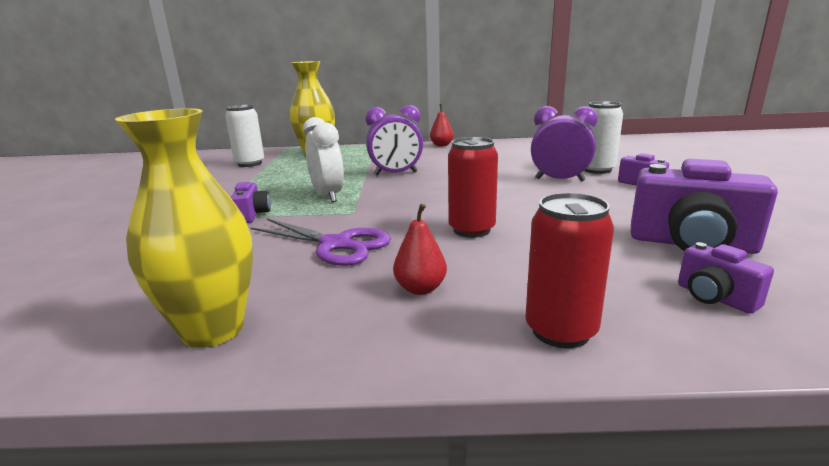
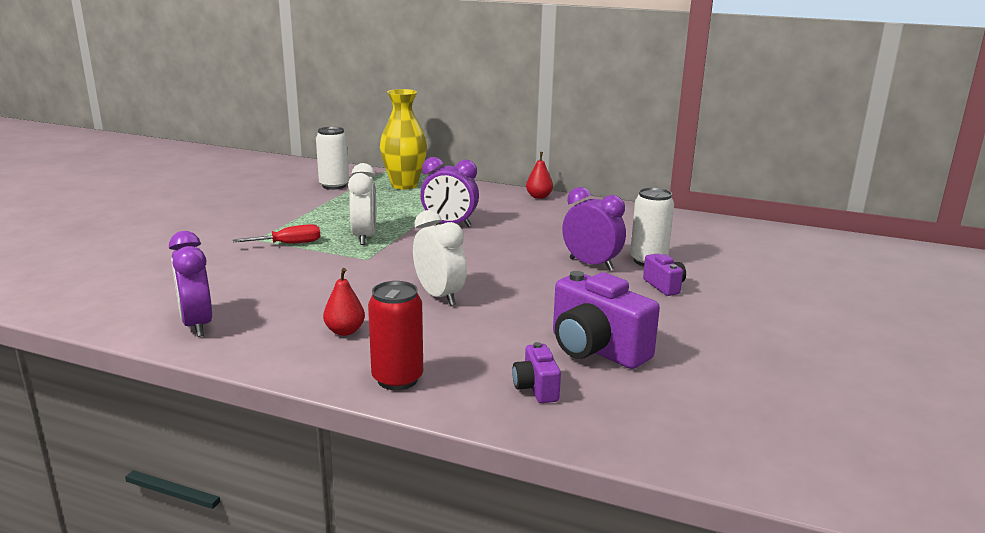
camera: 20 degrees right, 0 degrees up
(213, 330) = (197, 325): yellow vase -> purple clock
(252, 215) = (289, 244): purple camera -> red screwdriver
(336, 245) = (324, 285): purple scissors -> none
(471, 230) = (439, 296): red can -> white clock

